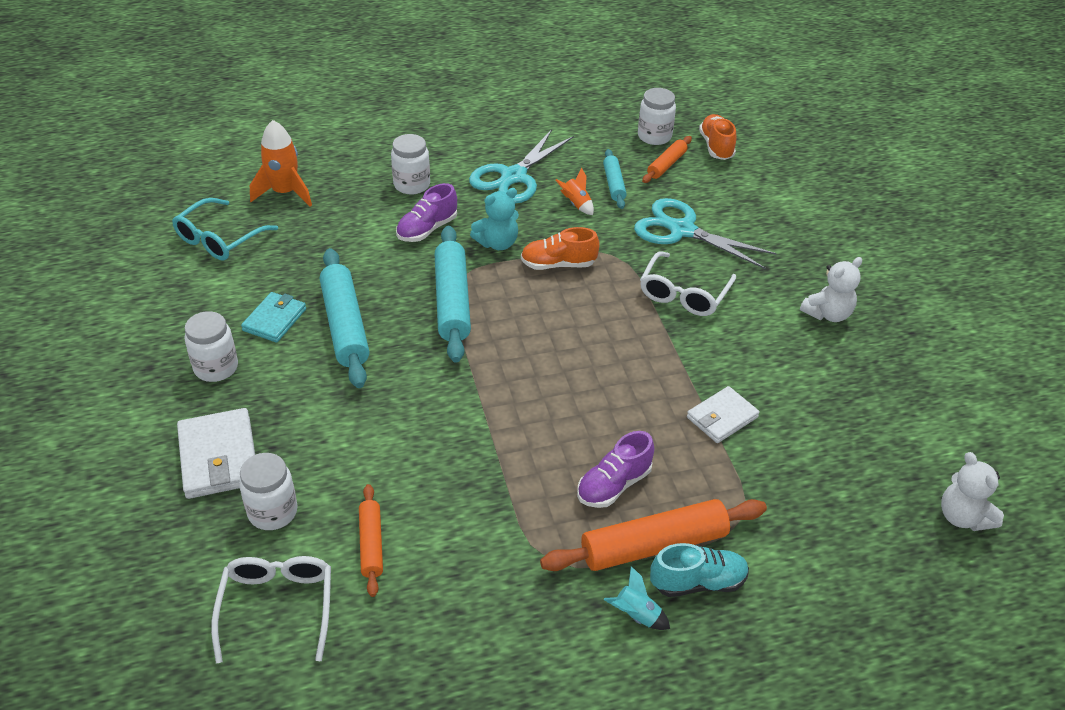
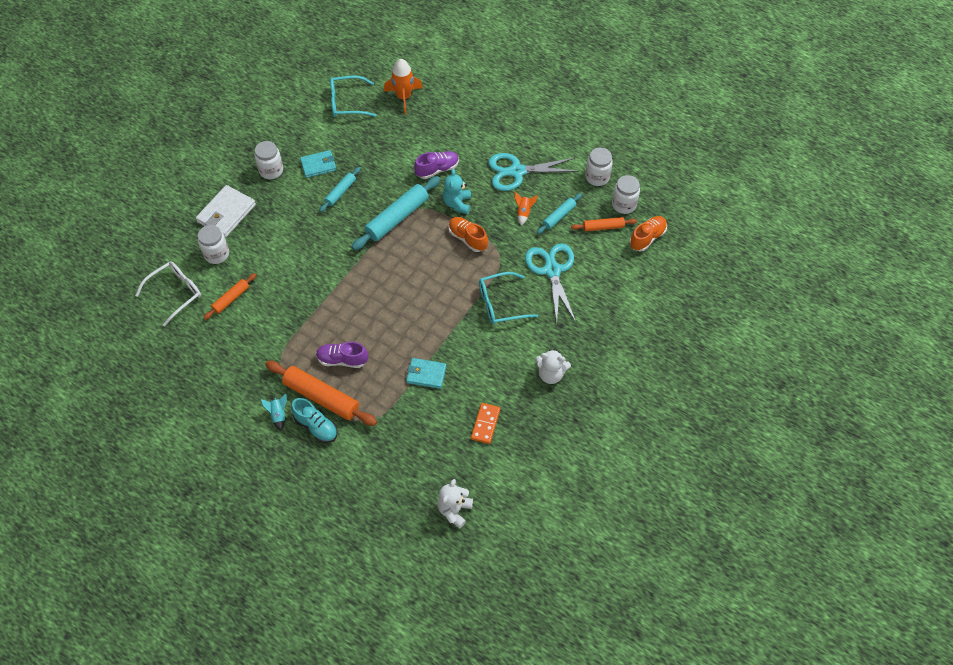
camera: 50 degrees right, 15 degrees up
(345, 325) = (340, 192): turquoise rolling pin -> turquoise rolling pin, size x0.55
(412, 185) = (464, 138): white jar -> white jar (597, 177)
(427, 229) = (437, 169): purple shoe -> purple shoe turned 150 degrees clockwise
(497, 243) = (457, 203): turquoise teddy bear -> turquoise teddy bear turned 75 degrees clockwise
(683, 294) = (500, 304): white glasses -> turquoise glasses
(722, 417) = (426, 374): white wallet -> turquoise wallet
(850, 409) = (485, 424): none -> orange domino

